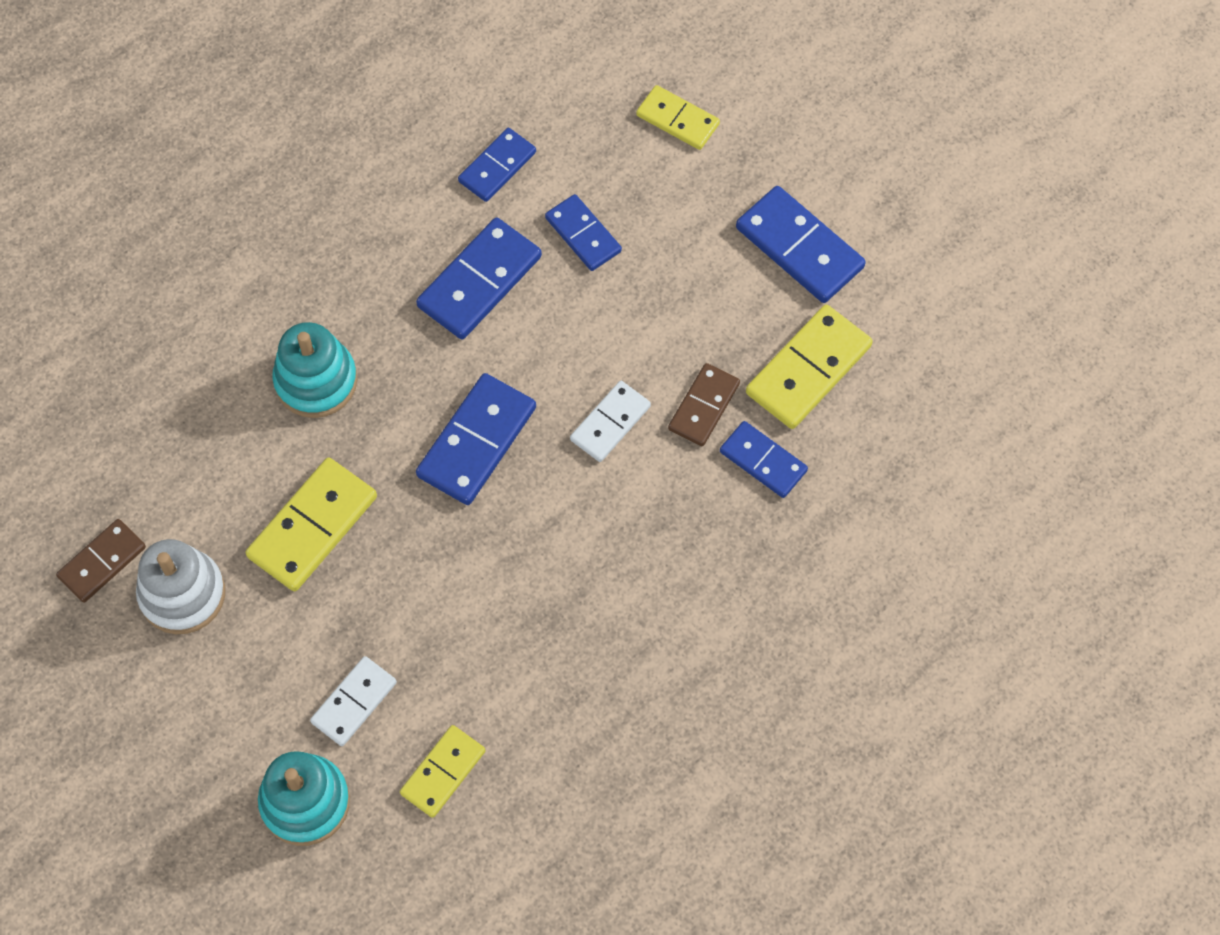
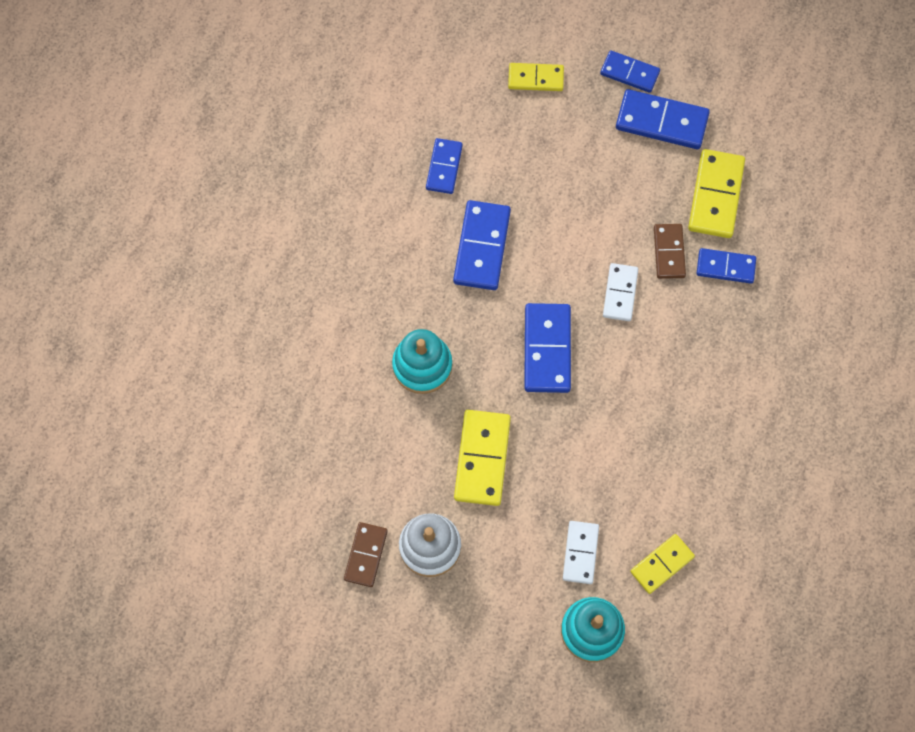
camera: 30 degrees left, 5 degrees up
(443, 772) = (662, 564): yellow domino -> yellow domino turned 45 degrees clockwise
(583, 235) = (526, 183): blue domino -> blue domino (629, 73)

